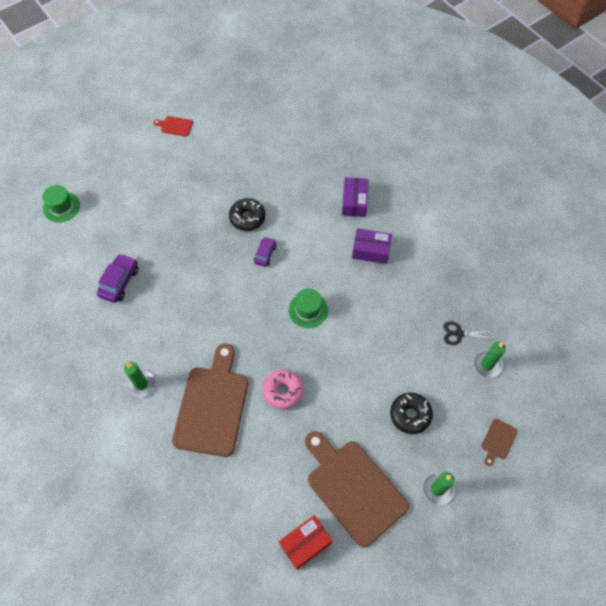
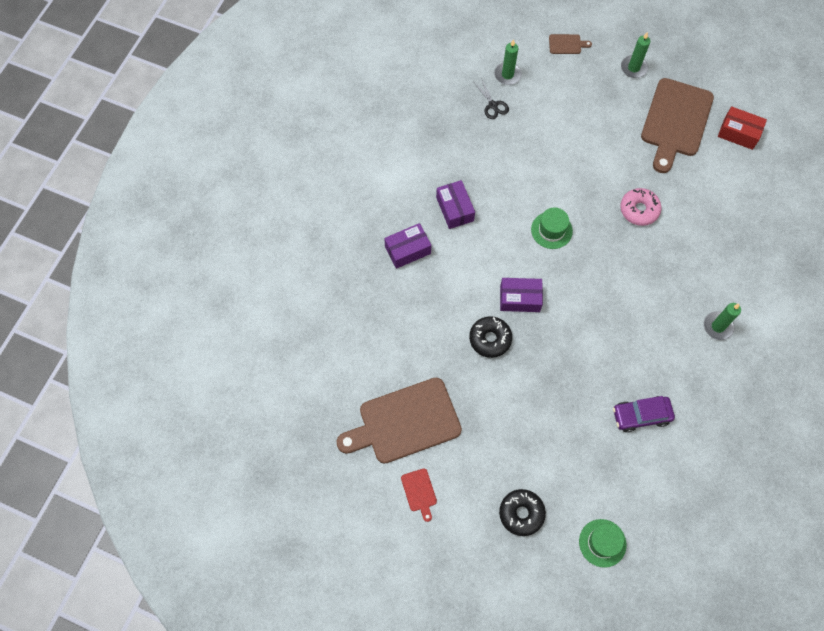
camera: 120 degrees left, 5 degrees up
(212, 406) = (691, 257): brown cutting board -> brown cutting board (404, 422)
(265, 254) = (520, 299): purple car -> purple box
(410, 415) = (590, 109): black donut -> black donut (521, 513)

